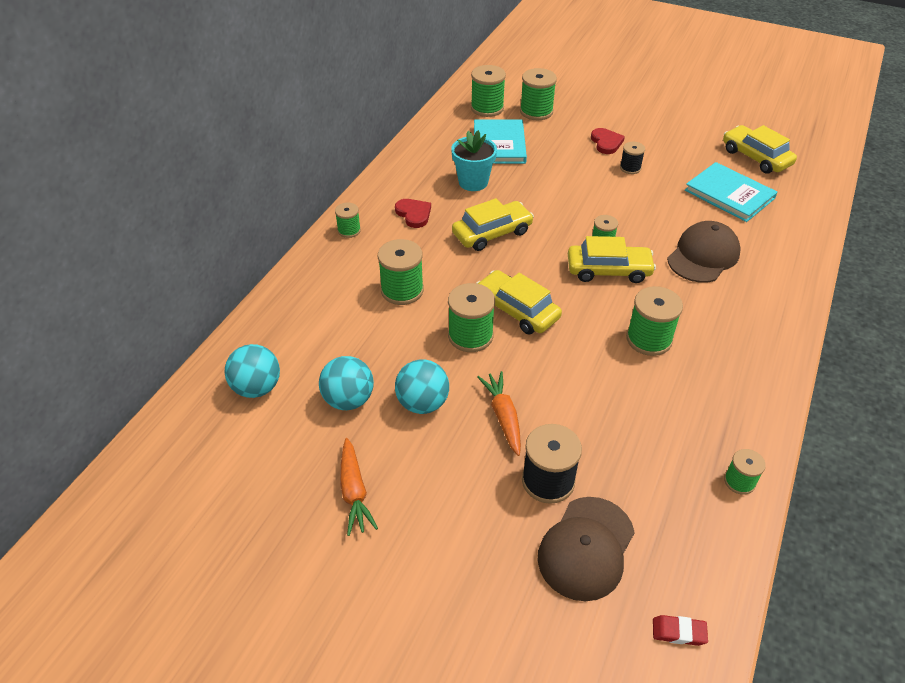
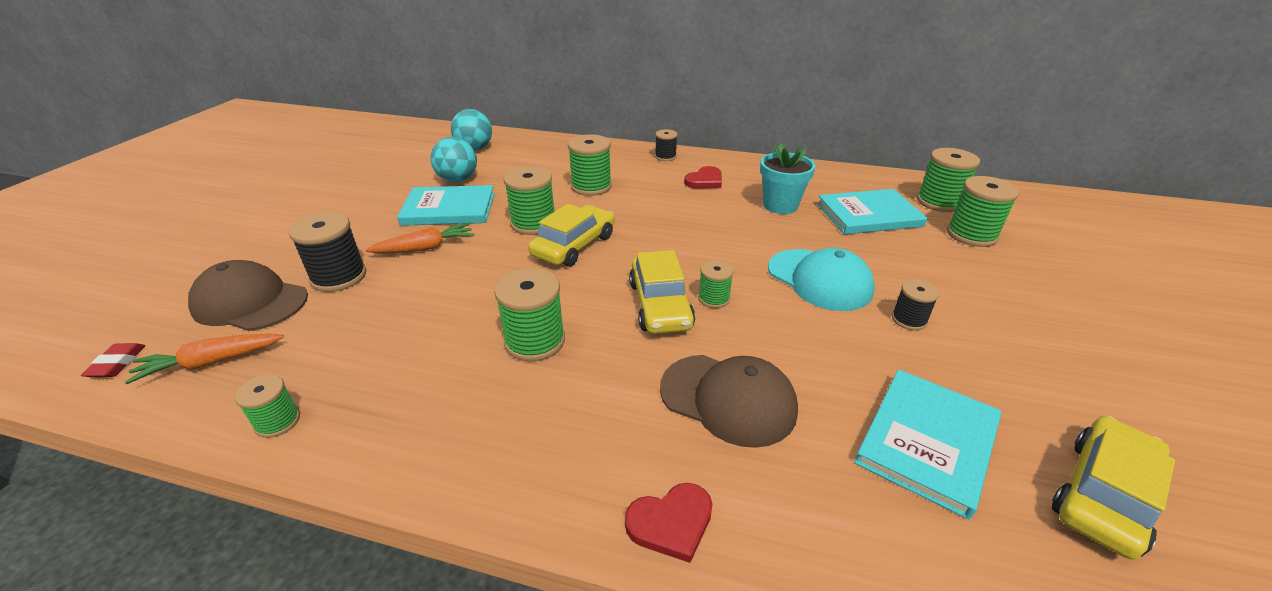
camera: 80 degrees right, 10 degrees down
(349, 230) = (665, 157): green spool -> black spool
(354, 492) = (364, 192): orange carrot -> orange carrot (211, 363)
(422, 403) = (449, 209): turquoise ball -> turquoise book
(492, 233) = (695, 223): yellow car -> none
(583, 190) = (819, 280): none -> turquoise cap
(606, 143) = (955, 295): red heart -> red heart (671, 523)

